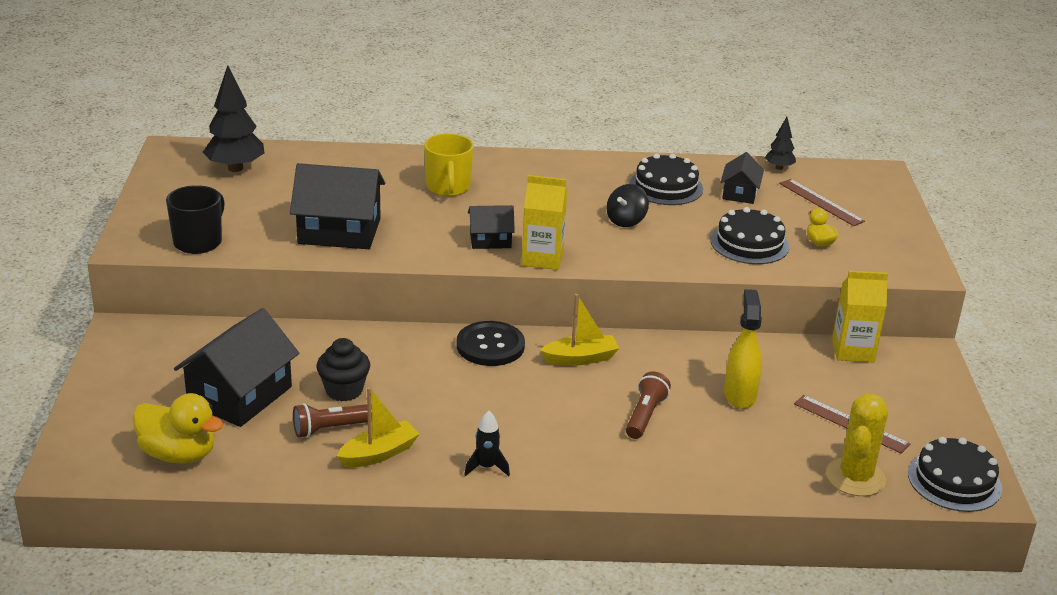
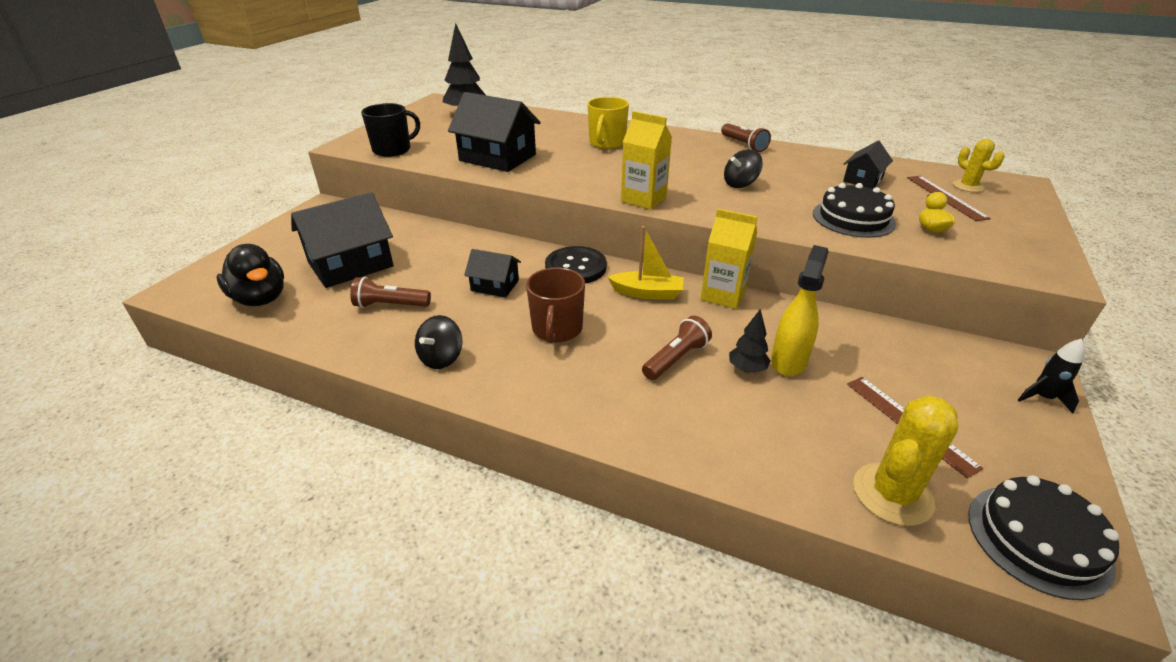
camera: 25 degrees right, 5 degrees up
(178, 454) = (260, 298): yellow duck -> black duck
(344, 390) = (429, 277): black cupcake -> none
(379, 454) = (407, 335): yellow boat -> none
(432, 466) = (441, 358): none -> black spinning top
(486, 467) = (487, 372): black rocket -> black rocket (1042, 398)
(490, 240) = (610, 180): black house -> black house (495, 285)
(520, 414) = (557, 329): none -> brown mug
(600, 165) = (743, 145): none -> brown flashlight
(666, 187) = (793, 166): black cake -> none
(779, 168) = (912, 167): black tree -> black tree (747, 369)
(836, 185) = (968, 186): none -> yellow cactus
(853, 351) = (939, 343): yellow carton -> yellow carton (723, 295)

